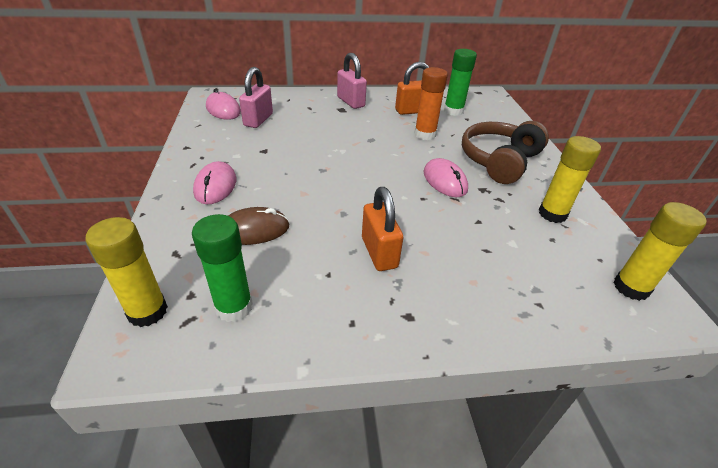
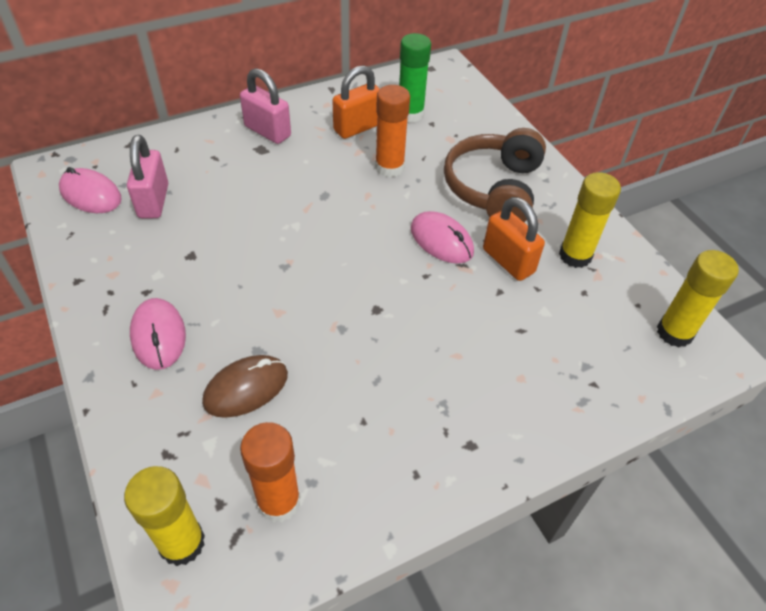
camera: 20 degrees left, 10 degrees up
(234, 307) = (278, 501): green glue stick -> orange glue stick
(379, 252) = (407, 372): orange padlock -> orange padlock (508, 261)

